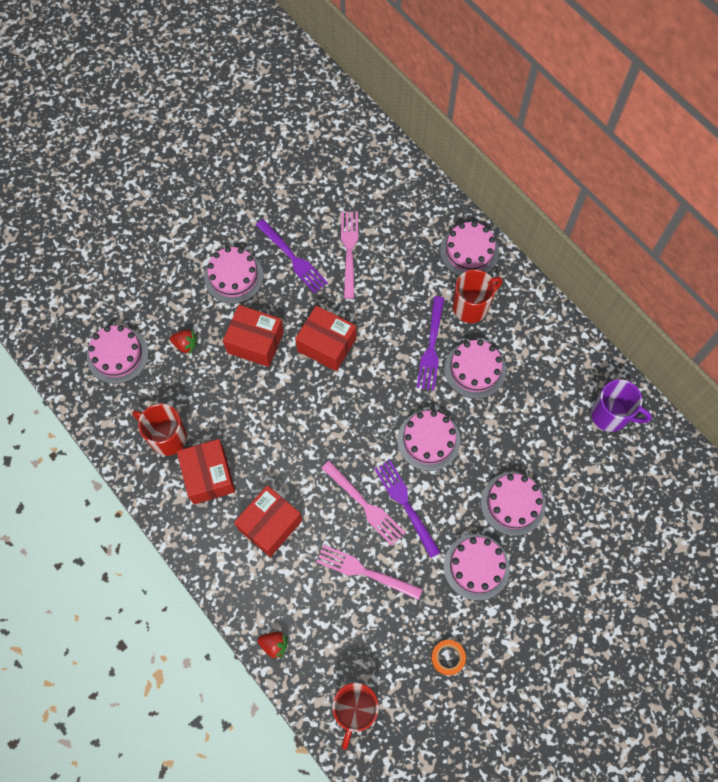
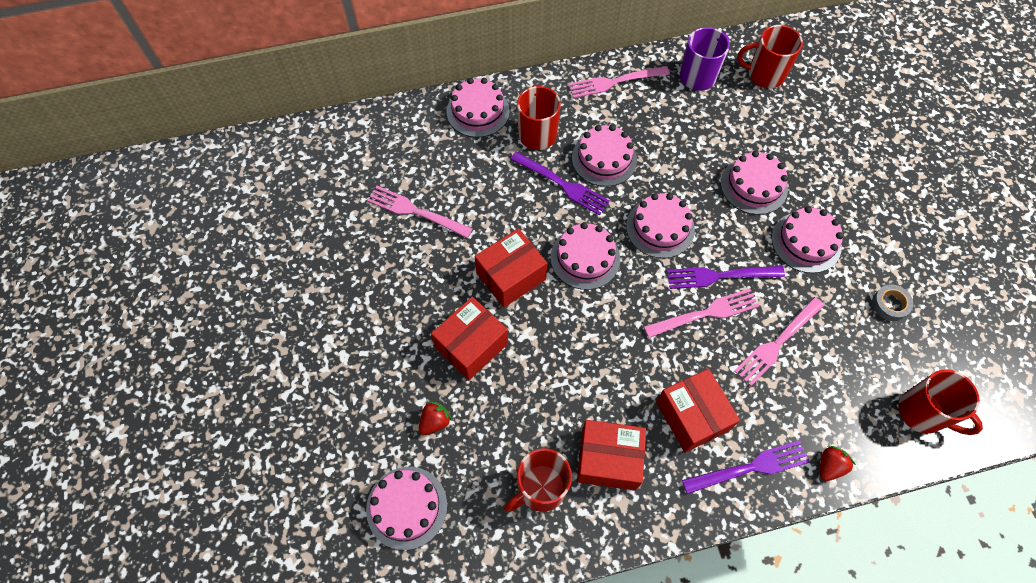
camera: 65 degrees left, 5 degrees down
(233, 276) = (379, 336): pink cake -> pink cake (585, 258)
(292, 258) = (392, 268): purple fork -> purple fork (750, 467)
(448, 657) = (890, 304): orange tape -> grey tape
(562, 346) = (615, 82): none -> pink fork
(647, 473) = (764, 75): none -> red mug

